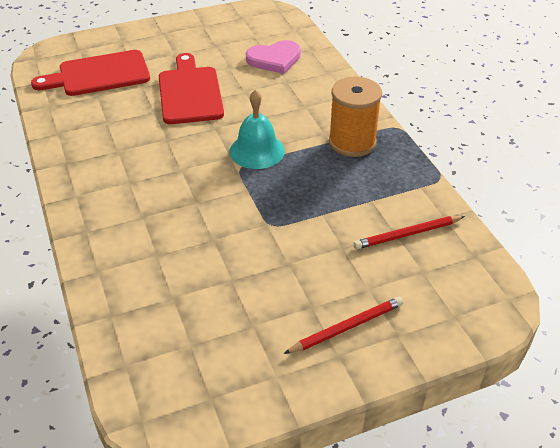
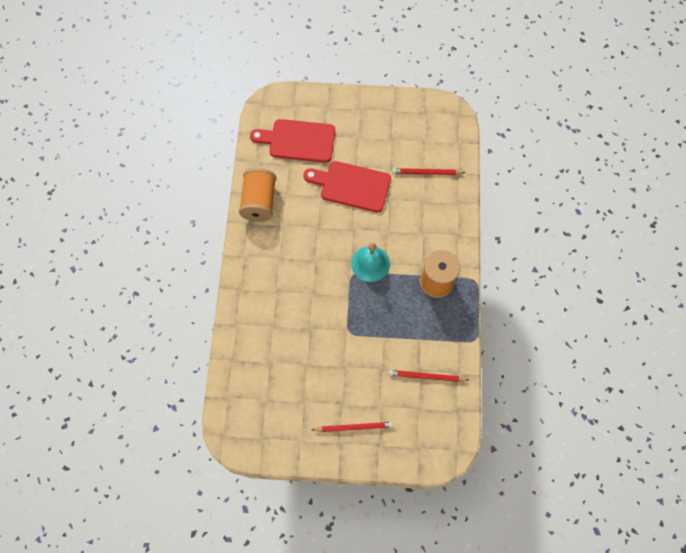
camera: 25 degrees right, 25 degrees up
(73, 139) = (259, 202): none -> orange spool
(190, 92) = (351, 186): red cutting board -> red cutting board turned 90 degrees counterclockwise
(274, 59) = (426, 173): pink heart -> red pencil

